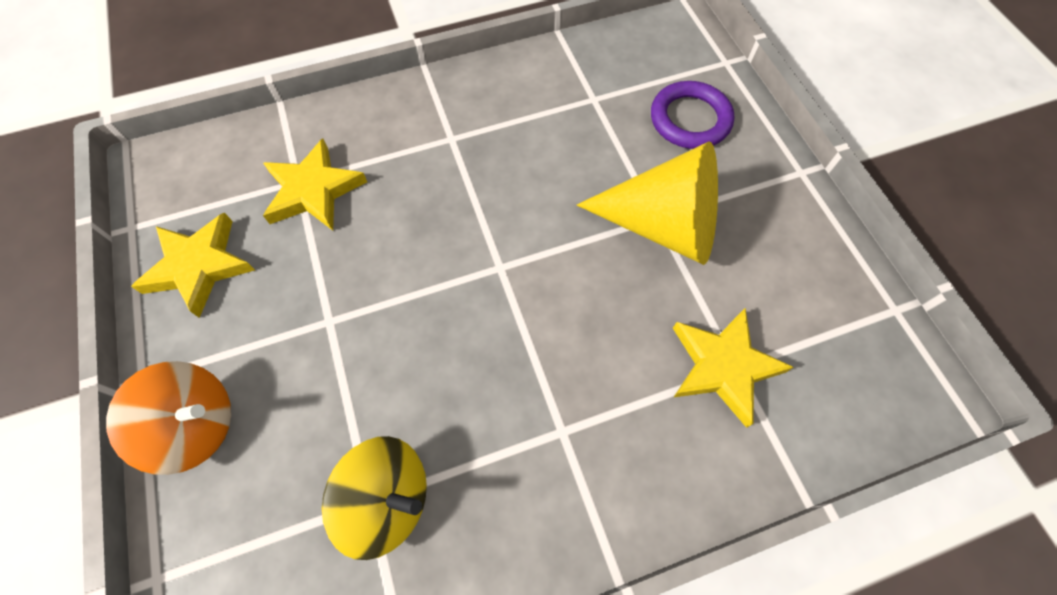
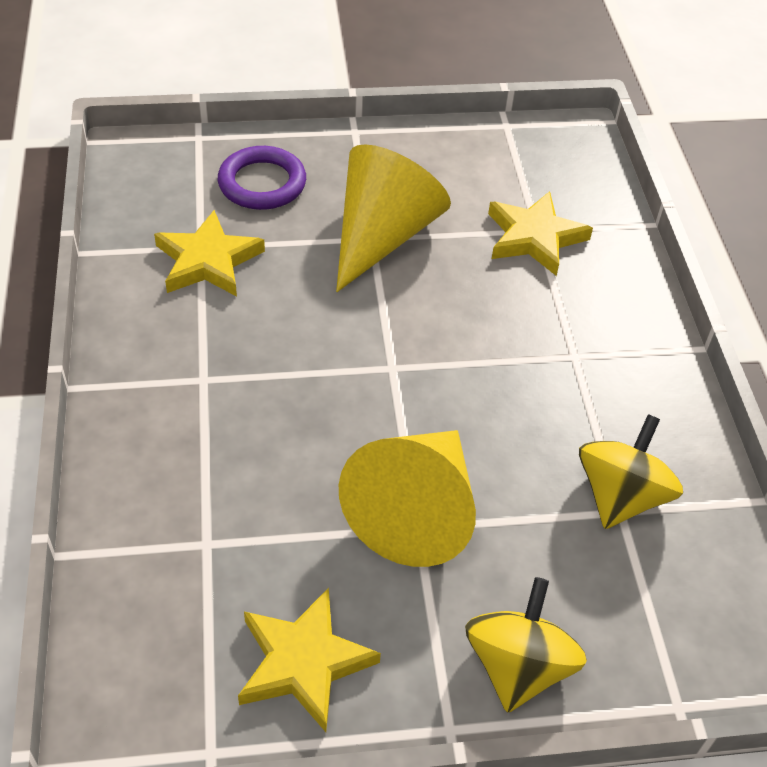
camera: 80 degrees left, 15 degrees down
(196, 425) = (518, 666): orange spinning top -> yellow spinning top
(313, 190) = (228, 526): yellow star -> yellow star (208, 261)
(345, 317) = (416, 510): none -> yellow cone

